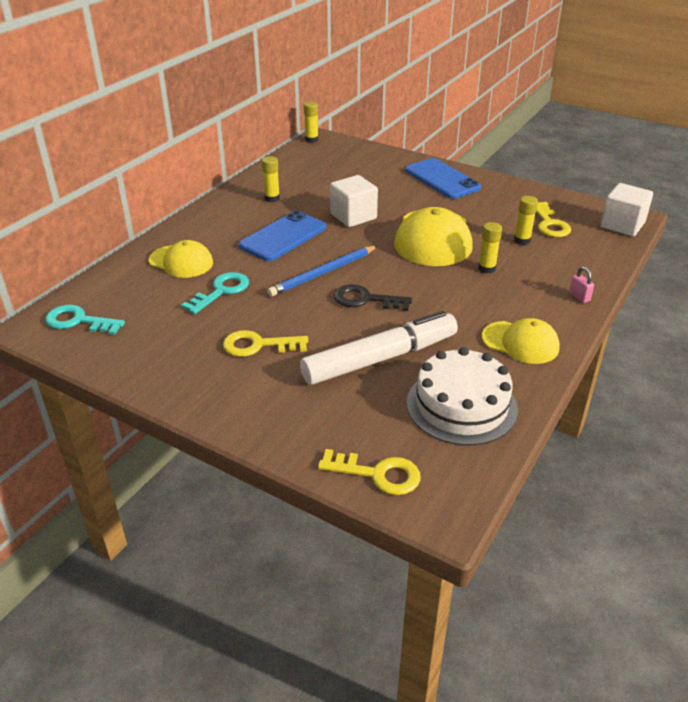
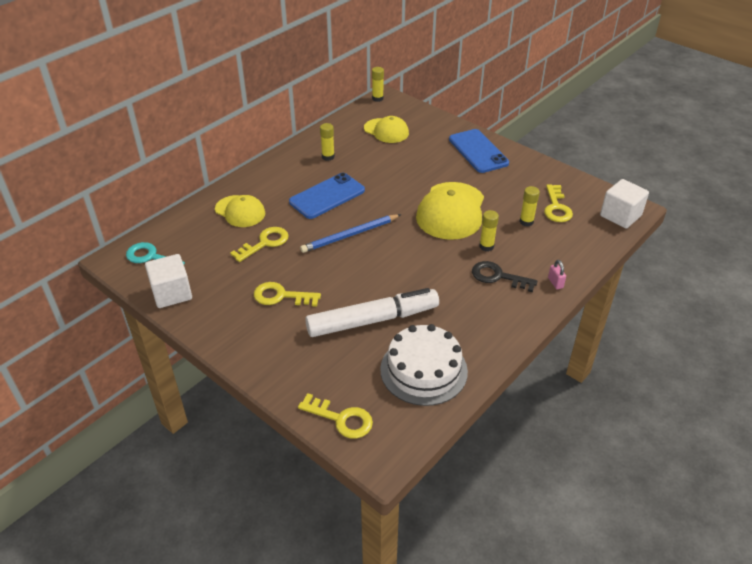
camera: 10 degrees right, 5 degrees up
(221, 291) = (265, 243): turquoise key -> yellow key
(353, 216) = (390, 182): white cube -> white cube (172, 293)
(366, 299) = (377, 264): black key -> black key (498, 276)
(520, 342) = (490, 320): yellow cap -> yellow cap (386, 131)

